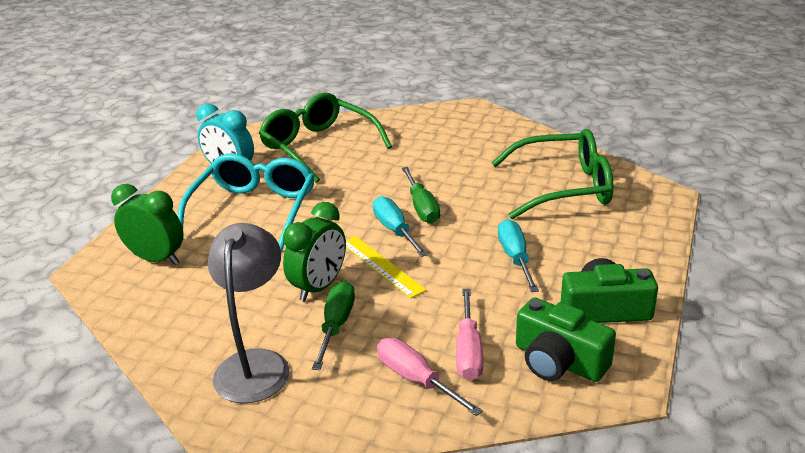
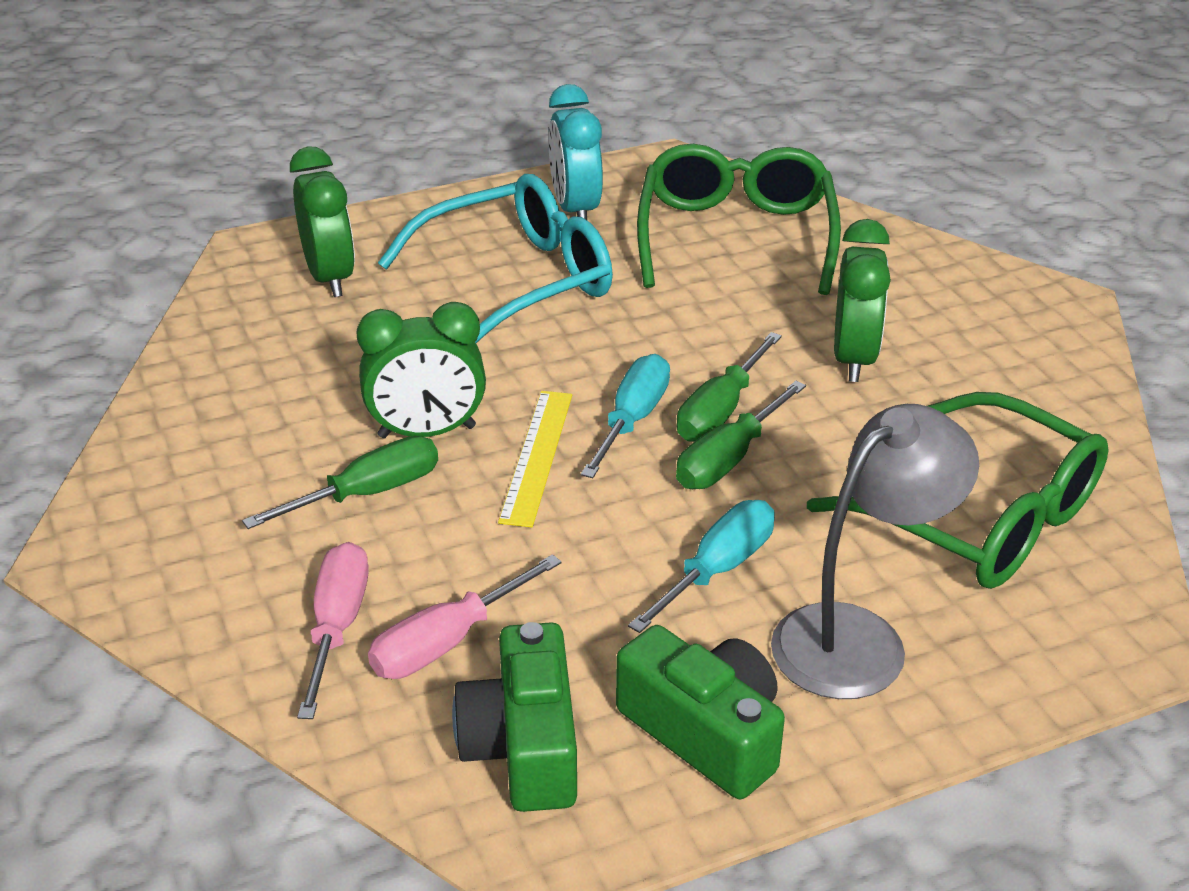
camera: 45 degrees right, 5 degrees up
(255, 364) = (225, 475): grey lamp -> grey lamp (858, 637)
(437, 163) = (853, 358): none -> green clock
(453, 221) = (729, 458): none -> green screwdriver

